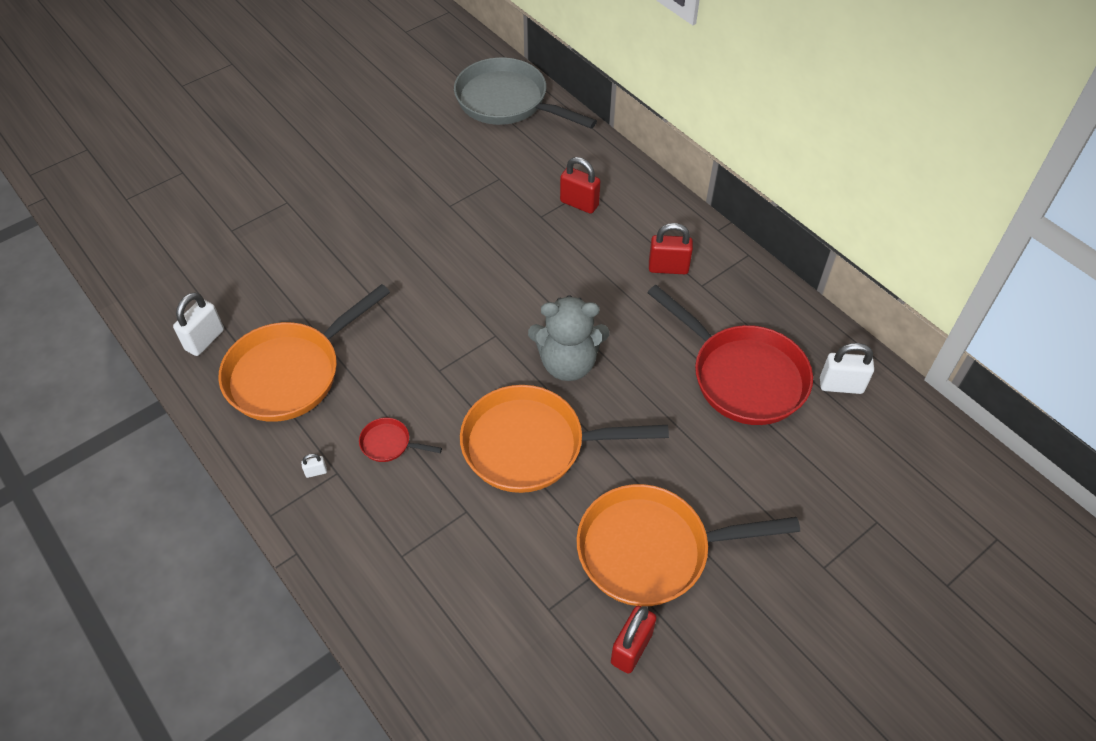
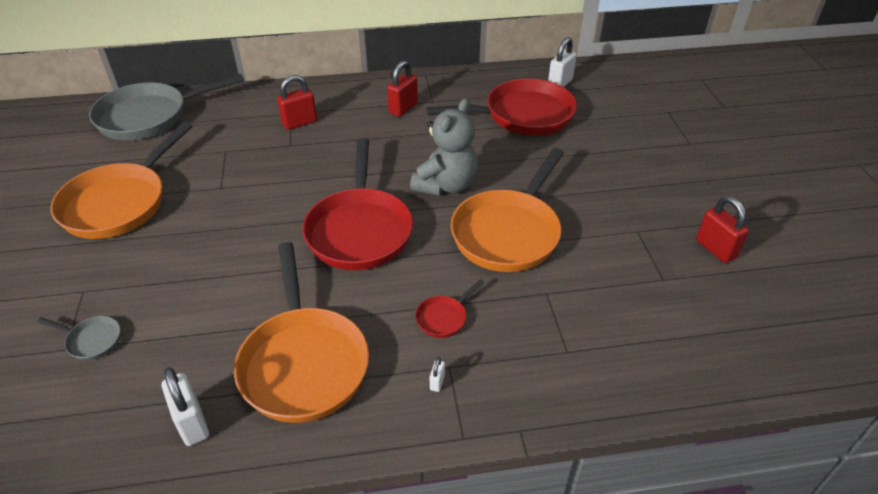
camera: 60 degrees left, 10 degrees down
(246, 238) = (91, 340): none -> grey pan
(460, 329) = (360, 230): none -> red pan
(652, 550) = (639, 208): orange pan -> orange pan (120, 203)

